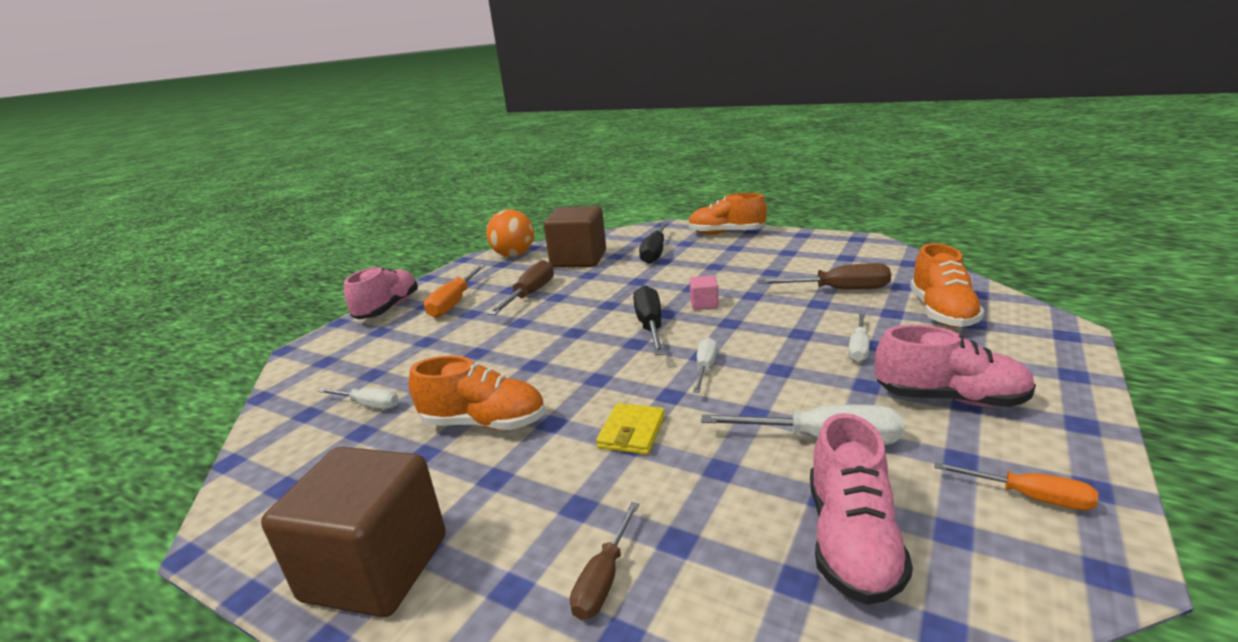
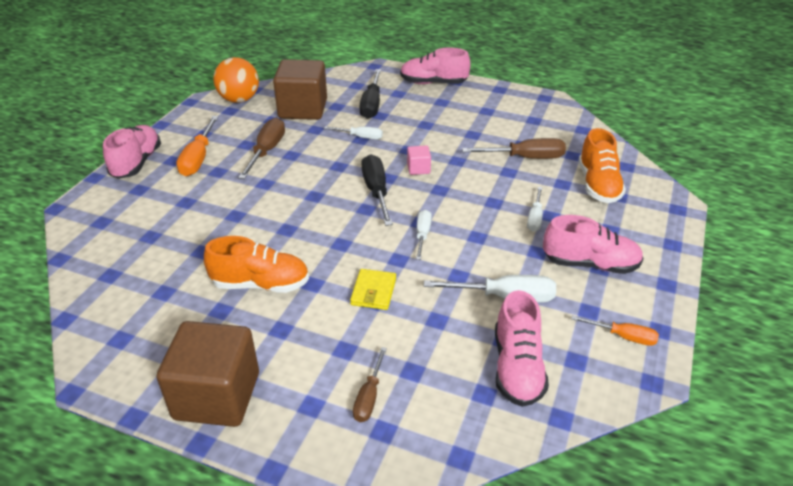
camera: 10 degrees left, 15 degrees up
(369, 405) = (160, 267): white screwdriver -> white screwdriver (360, 137)
(726, 233) = (433, 83): orange shoe -> pink shoe

